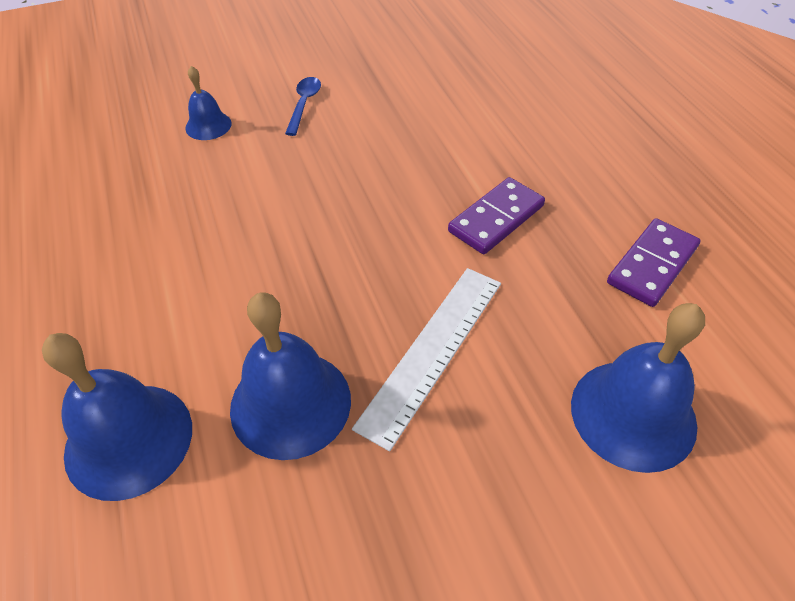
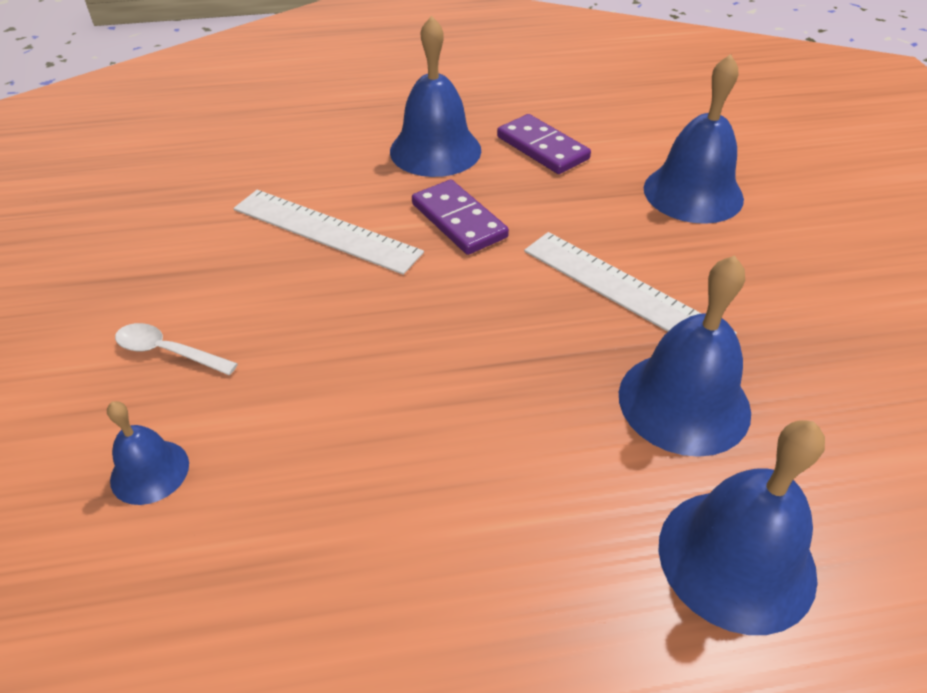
camera: 80 degrees left, 5 degrees down
(304, 104) = (168, 352): blue spoon -> white spoon
(451, 143) = (325, 231): none -> white ruler
(601, 185) = (435, 150): none -> blue bell

